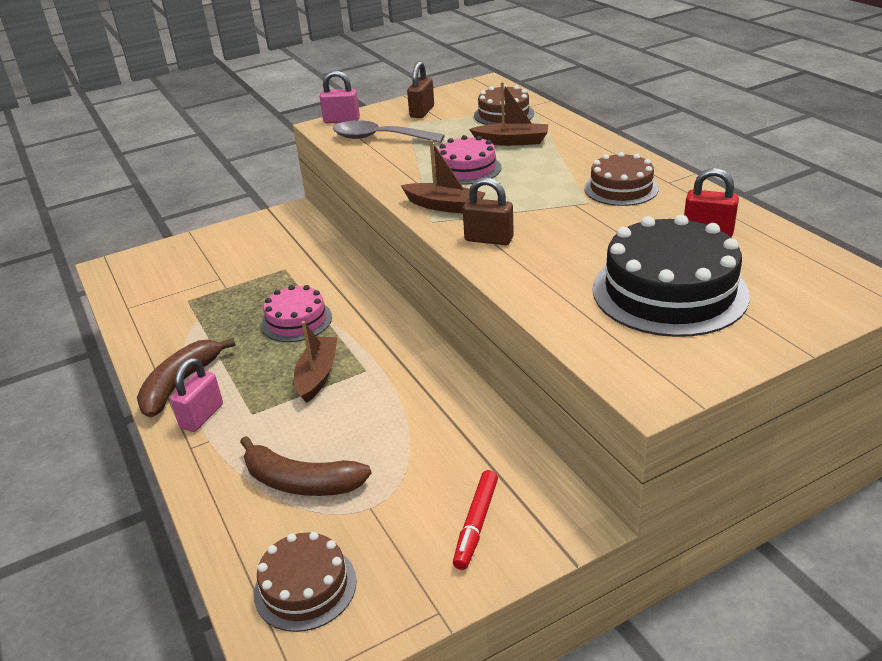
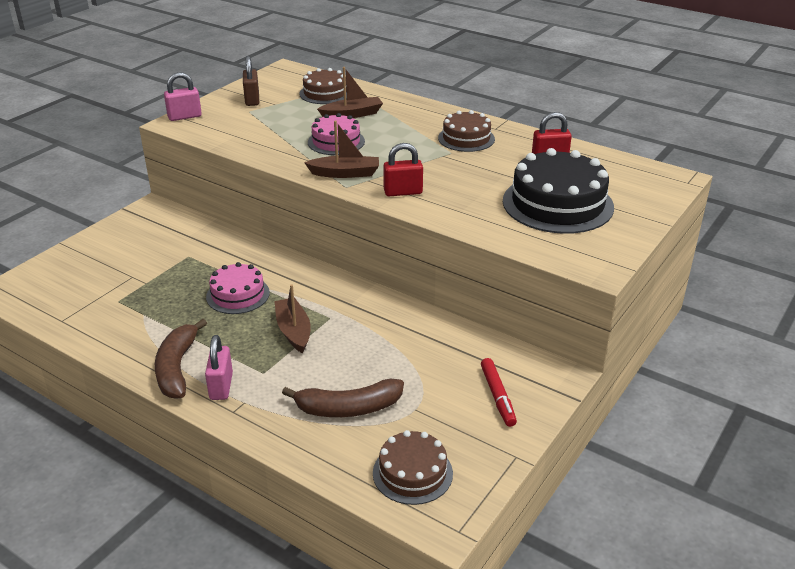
camera: 30 degrees left, 0 degrees up
(379, 138) = (236, 127): grey spoon -> none
(489, 239) = (403, 192): brown padlock -> red padlock

